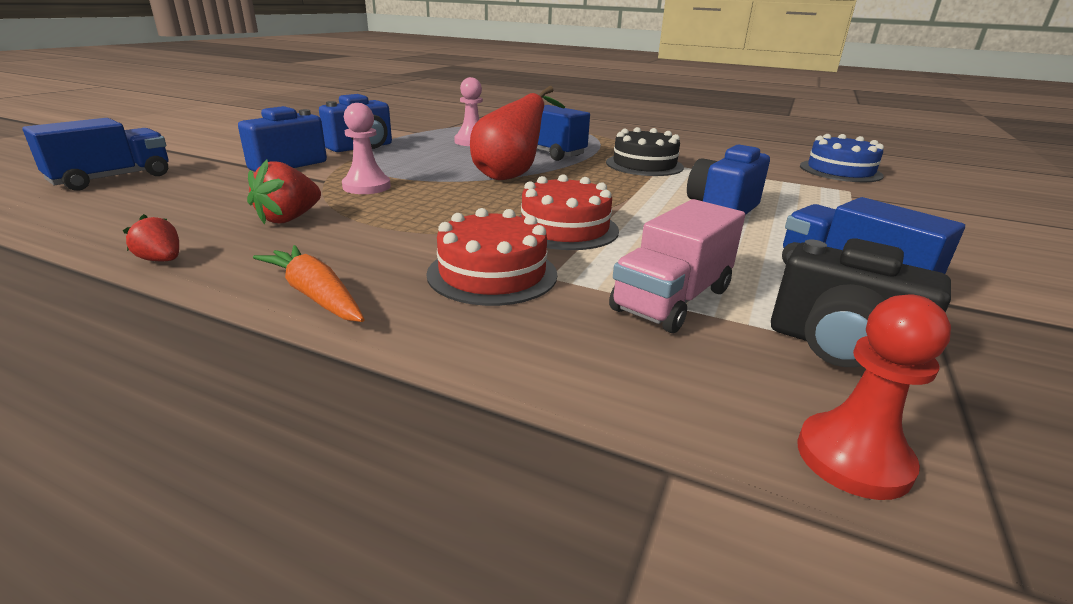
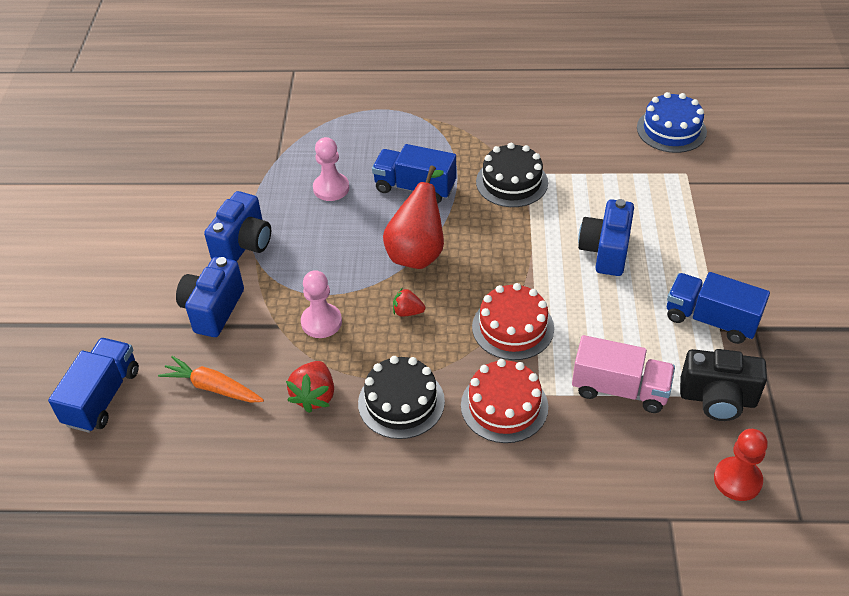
camera: 20 degrees left, 20 degrees up
(161, 260) = (290, 481): red strawberry -> red strawberry (407, 312)
(315, 295) = (422, 473): orange carrot -> orange carrot (213, 387)
(372, 242) = (401, 402): none -> black cake
(672, 300) = (620, 389): pink truck -> pink truck turned 90 degrees counterclockwise

